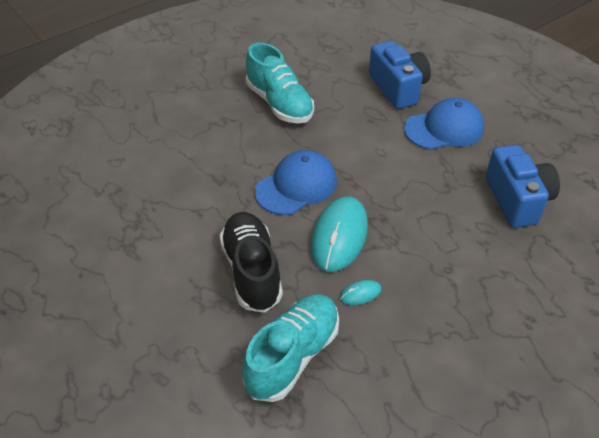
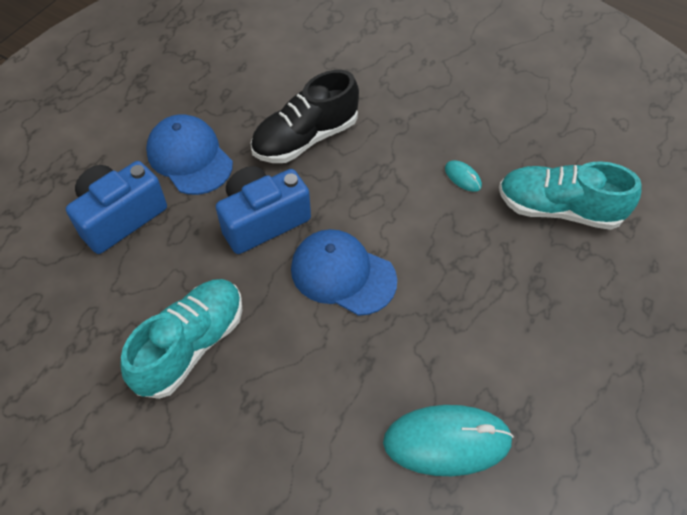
camera: 110 degrees left, 10 degrees up
(252, 271) = (485, 275): black shoe -> black shoe (305, 138)
(339, 236) = (399, 212): turquoise mouse -> turquoise mouse (447, 441)
(517, 200) = (284, 84): blue camera -> blue camera (263, 220)

